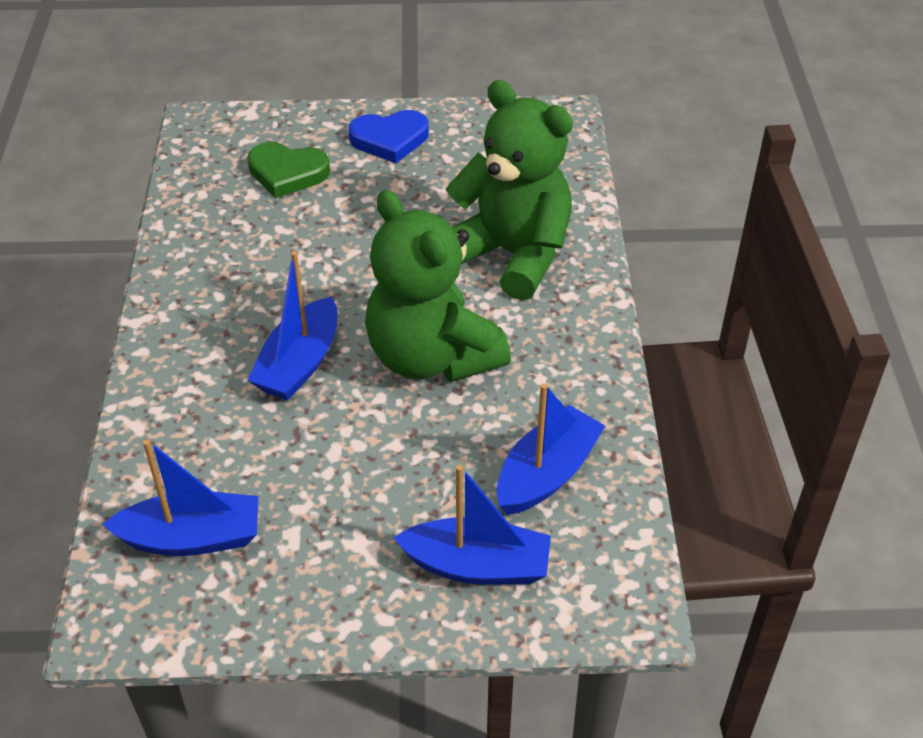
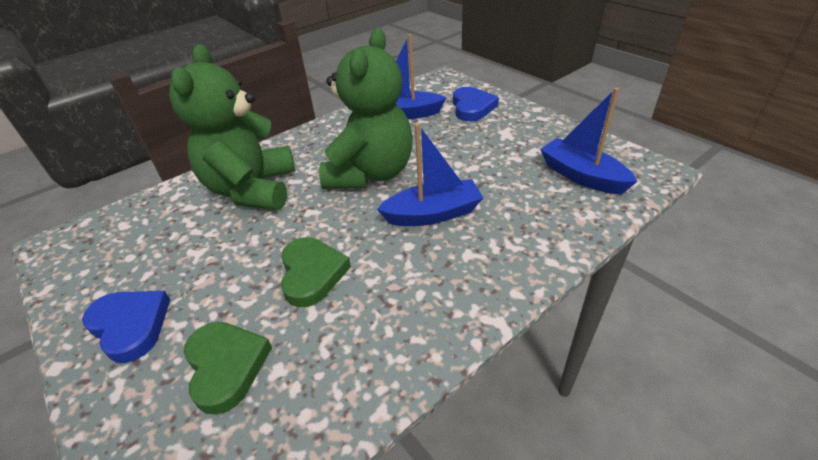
camera: 125 degrees left, 5 degrees down
(325, 246) = (312, 274): none -> green heart
(477, 566) = (472, 107): blue boat -> blue heart

